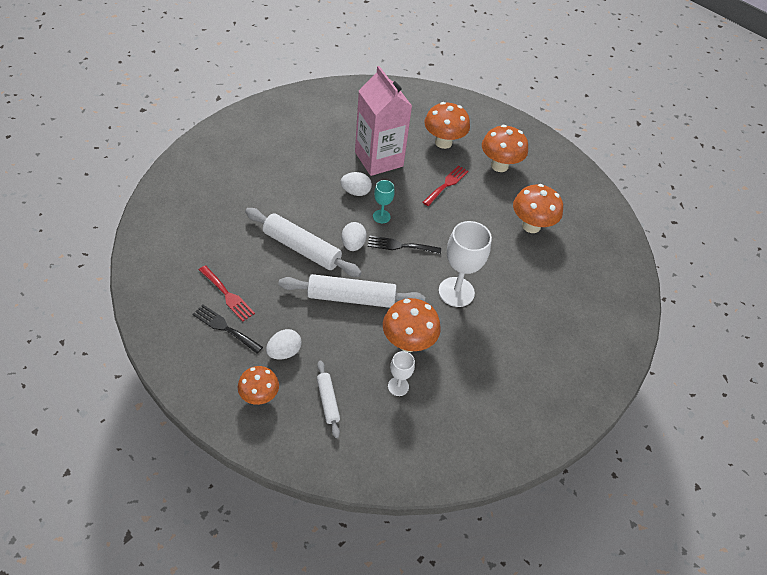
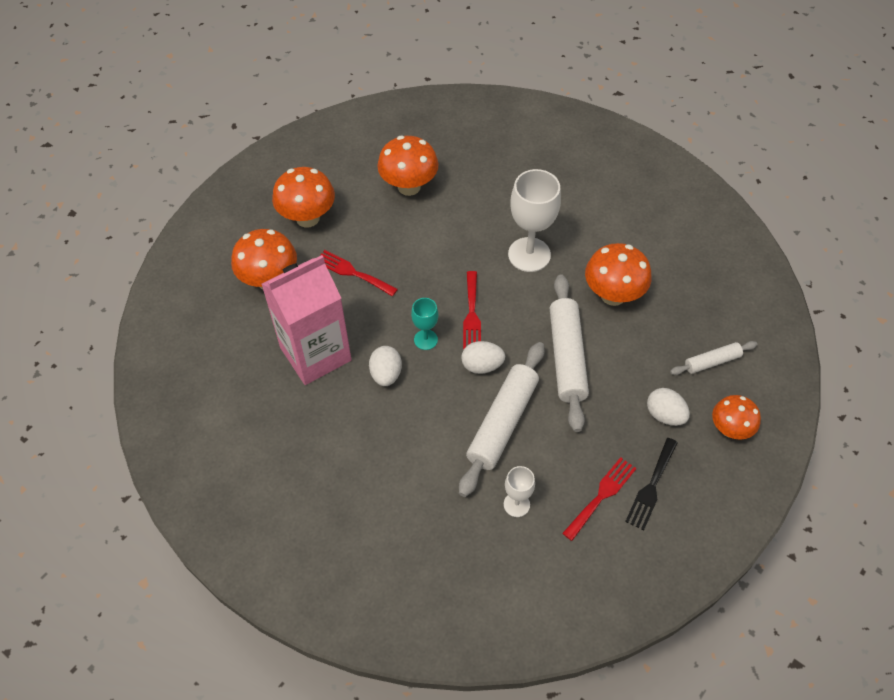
camera: 90 degrees left, 5 degrees up
(398, 386) = (671, 299): white goblet -> white goblet (516, 504)
(400, 246) = (472, 314): black fork -> red fork

